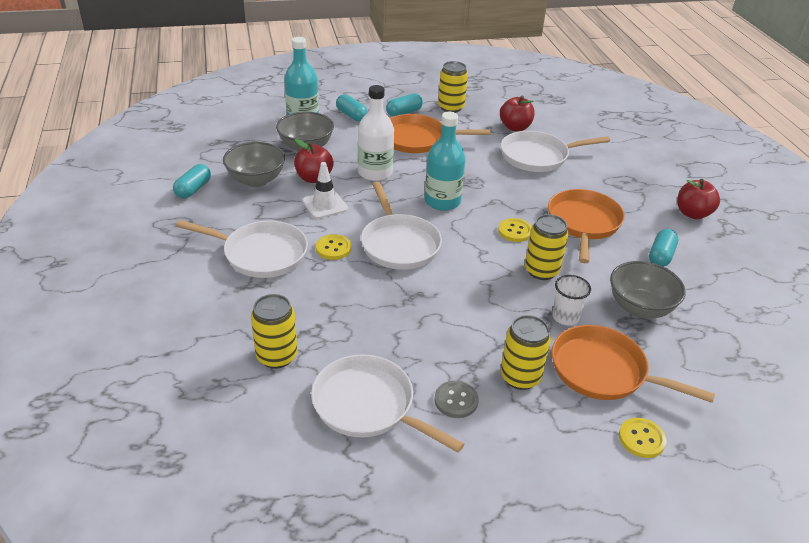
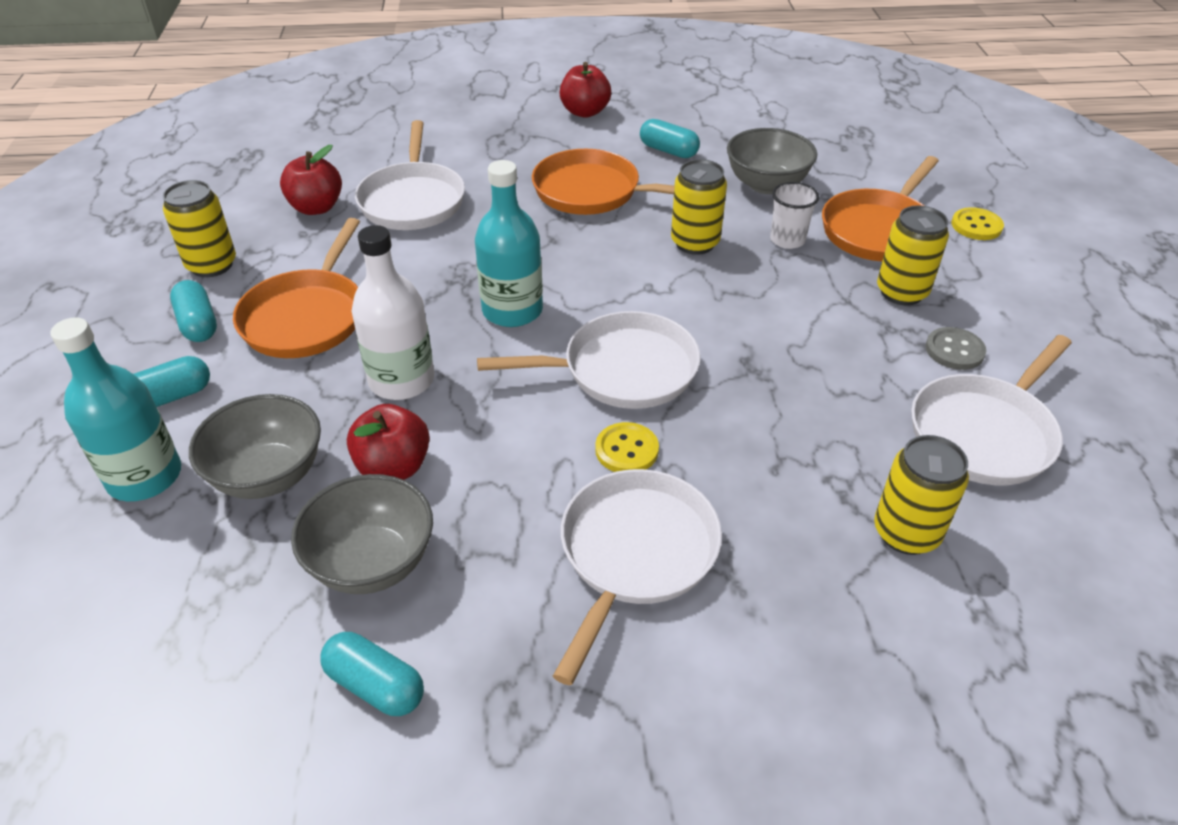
camera: 80 degrees left, 5 degrees up
(325, 205) = (491, 455): white traffic cone -> none
(515, 231) = (603, 251): yellow button -> none

